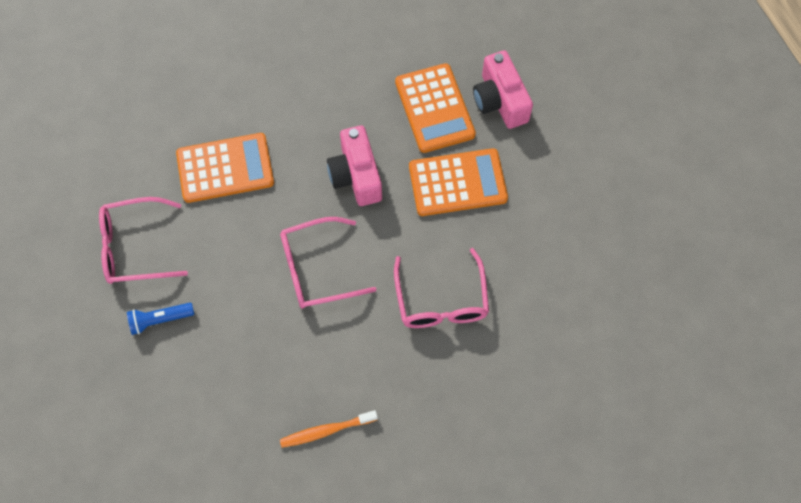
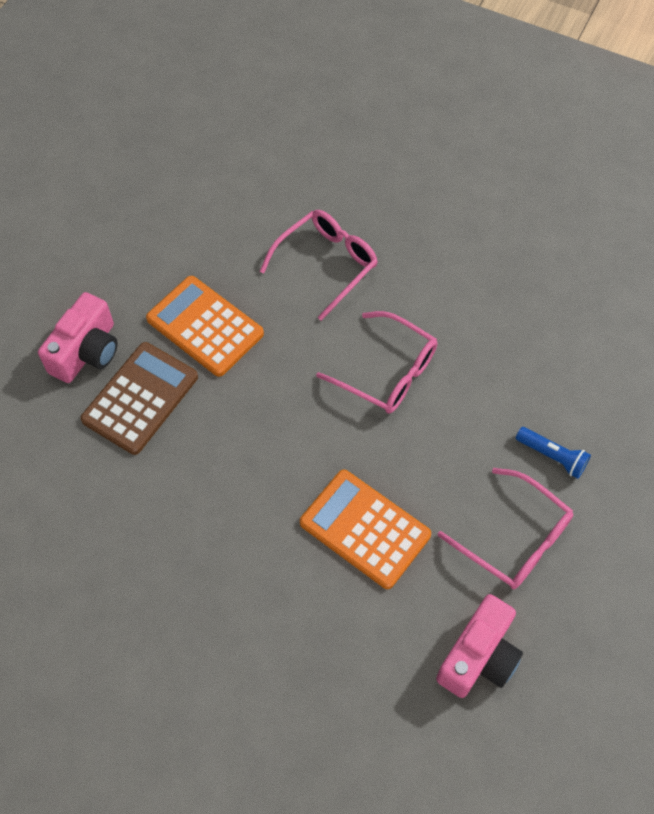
camera: 130 degrees left, 5 degrees down
(326, 431) = (507, 265): orange toothbrush -> none
(356, 176) = (270, 410): pink camera -> pink camera (479, 656)
(435, 108) = (140, 398): orange calculator -> brown calculator

